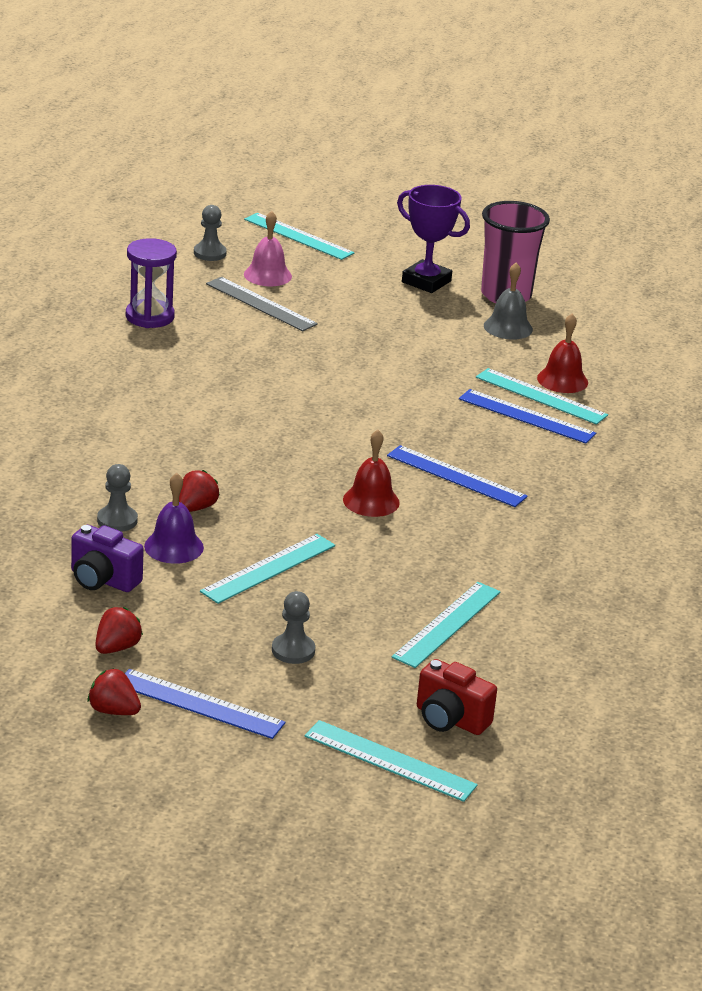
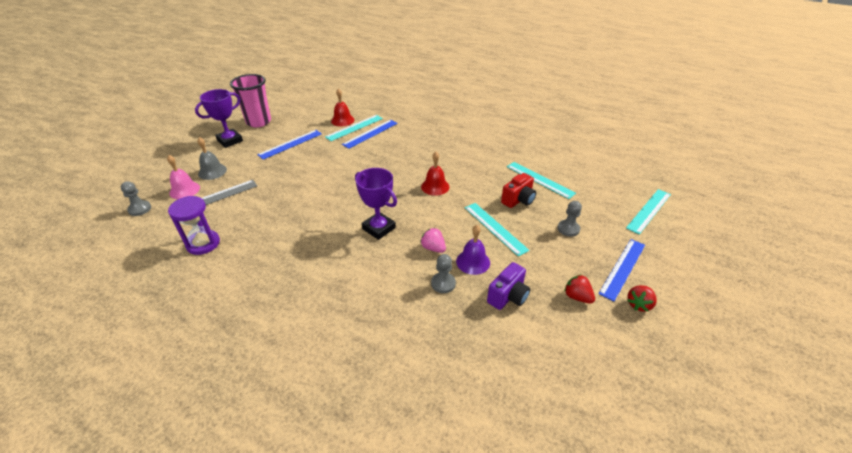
camera: 75 degrees left, 10 degrees up
(196, 508) = (433, 248): red strawberry -> pink strawberry
(230, 453) = (379, 228): none -> purple trophy
(298, 236) = (147, 173): turquoise ruler -> none
(450, 720) = (612, 189): red camera -> red camera (518, 200)
(456, 476) = (417, 159): blue ruler -> blue ruler (290, 144)
(508, 327) = (289, 126): grey bell -> grey bell (212, 171)

